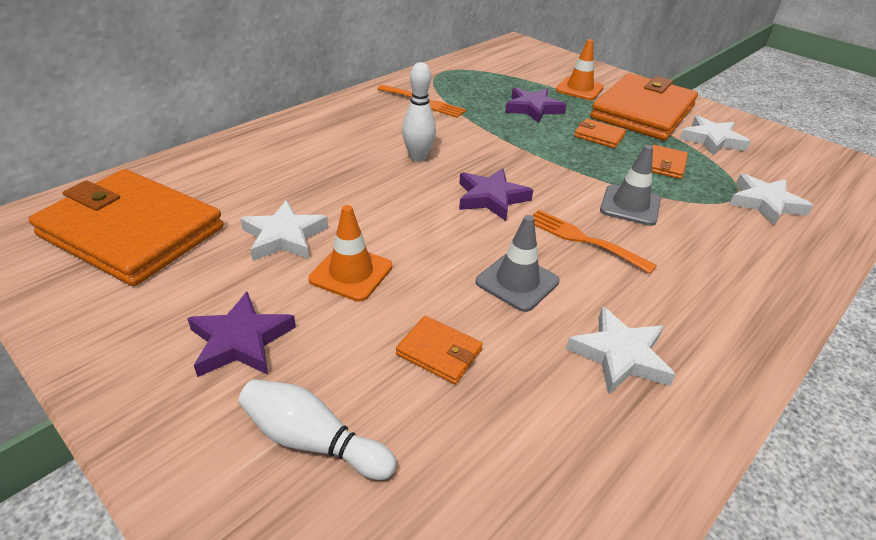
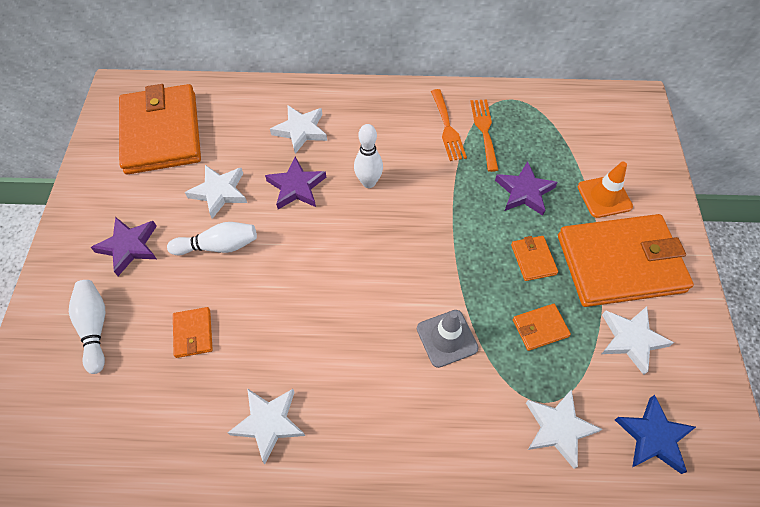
camera: 50 degrees right, 20 degrees up
(300, 157) = (300, 130): none -> white star
(351, 273) = (218, 246): orange traffic cone -> white bowling pin
(491, 198) = (365, 254): purple star -> purple star (296, 187)
(517, 282) = (288, 328): grey traffic cone -> none
(582, 239) = (370, 335): orange fork -> orange fork (484, 131)
(802, 173) = (653, 437): none -> blue star

